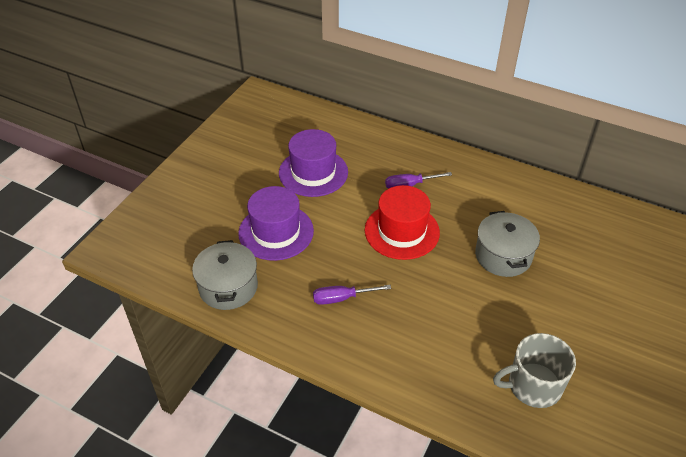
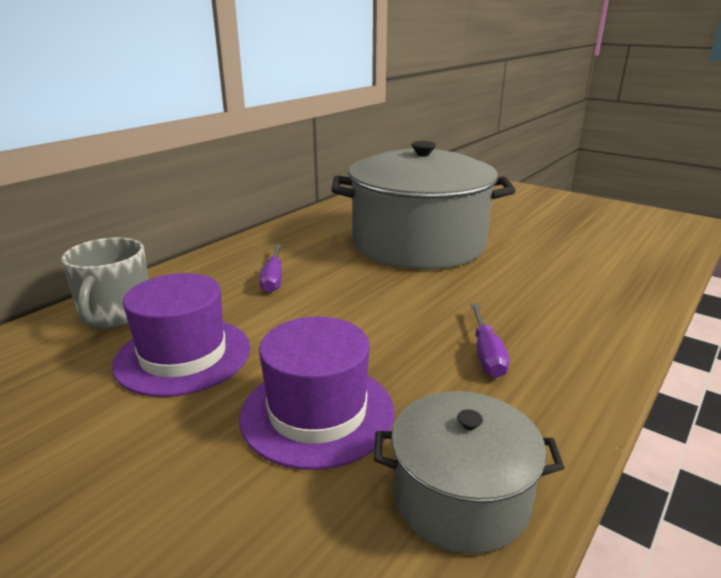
camera: 80 degrees left, 20 degrees down
(402, 231) = (360, 294): red hat -> none
(503, 256) = (418, 244): grey pot -> grey pot, size x2.00
(533, 385) = (597, 254): grey mug -> grey mug (116, 314)

